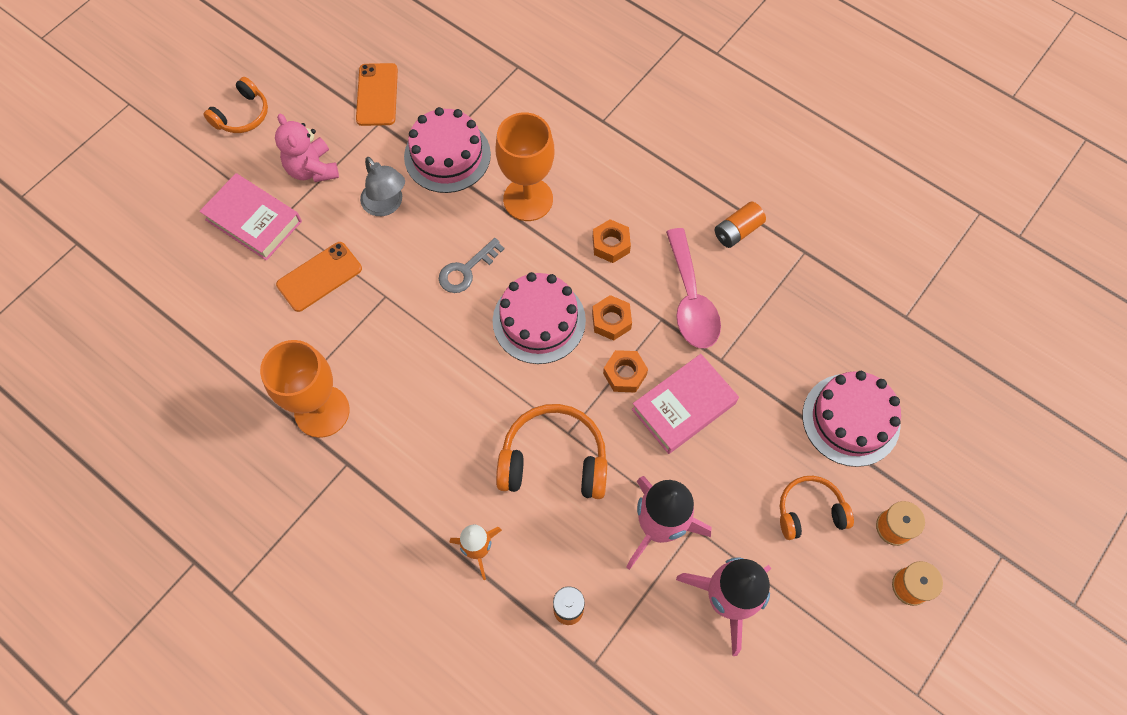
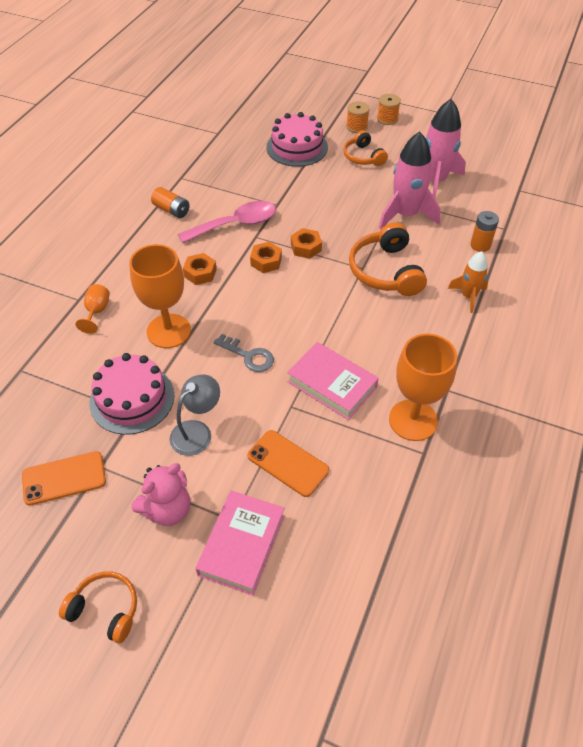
camera: 105 degrees left, 15 degrees down
(539, 320) = (280, 301): pink cake -> none
(578, 136) = (97, 312): none -> orange goblet
(683, 406) = (318, 216): pink book -> pink book (332, 384)

